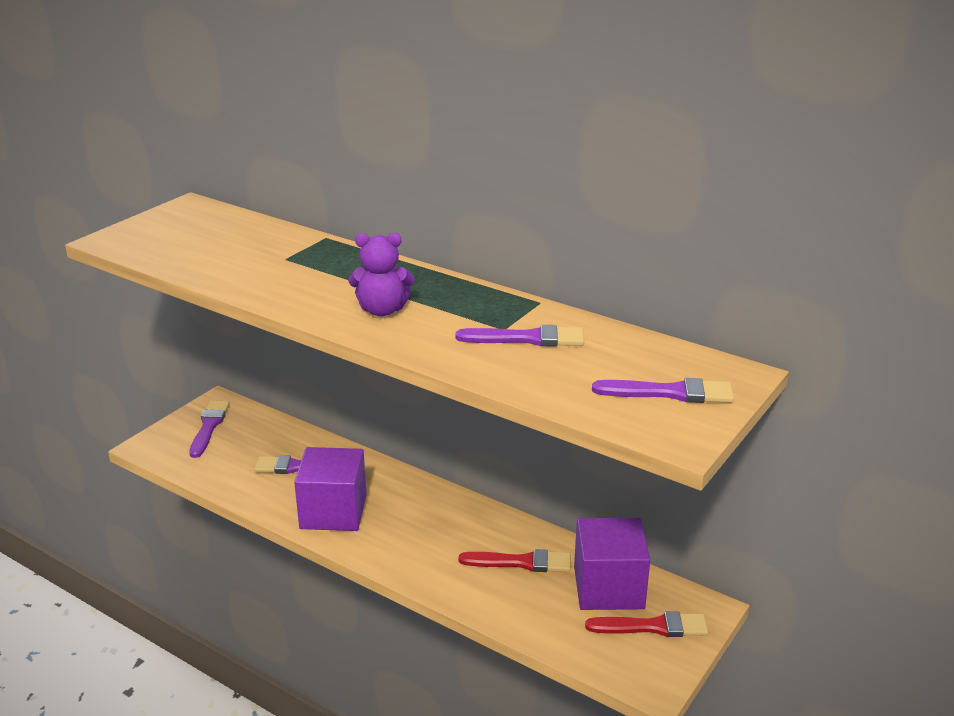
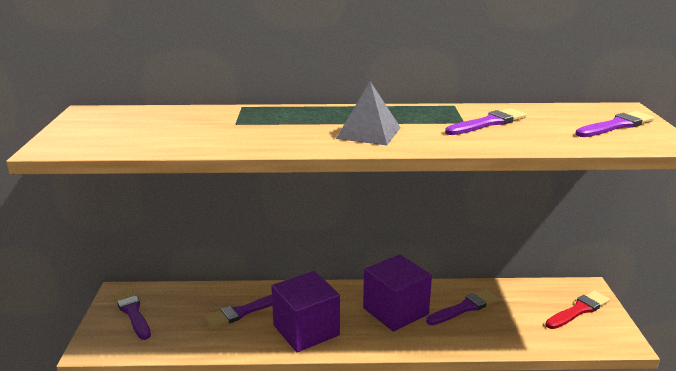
camera: 35 degrees left, 5 degrees down
(382, 310) = (368, 133): purple teddy bear -> grey pyramid
(521, 562) = (464, 308): red brush -> purple brush
(608, 587) = (528, 300): purple cube -> purple cube (395, 311)

